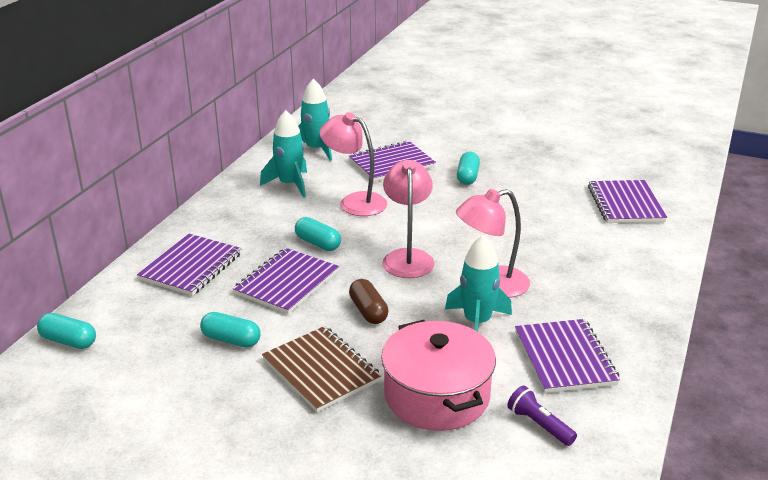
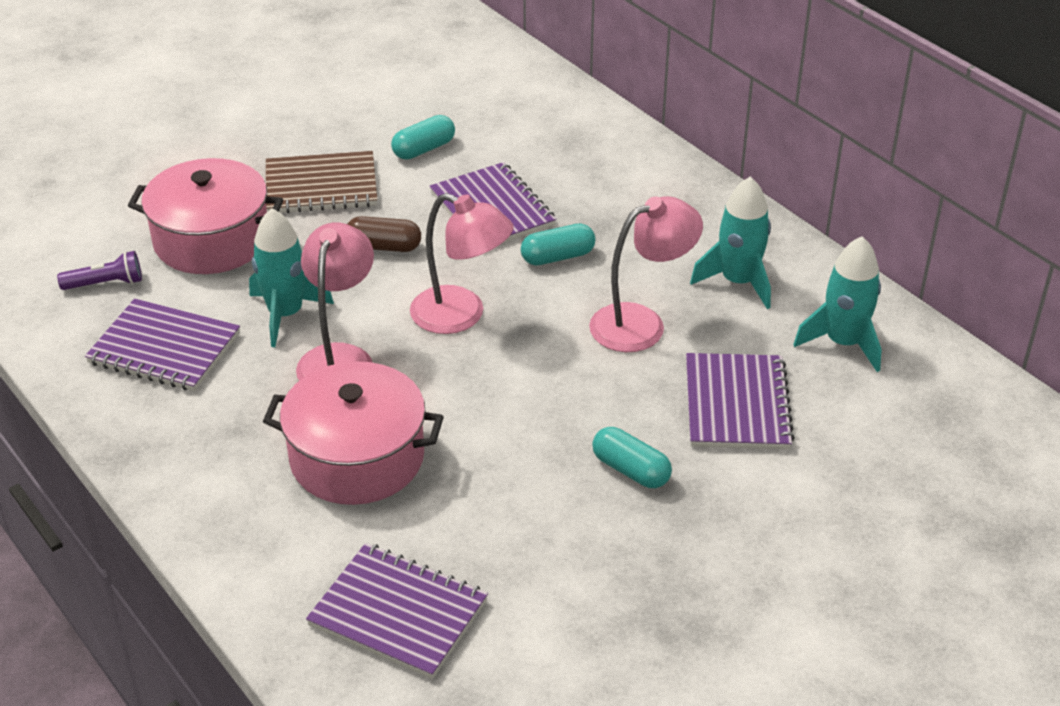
camera: 120 degrees right, 10 degrees up
(68, 341) = (513, 65): turquoise capsule -> none
(191, 267) = (585, 156): purple notebook -> none
(555, 249) = (357, 458): none -> pink pot

